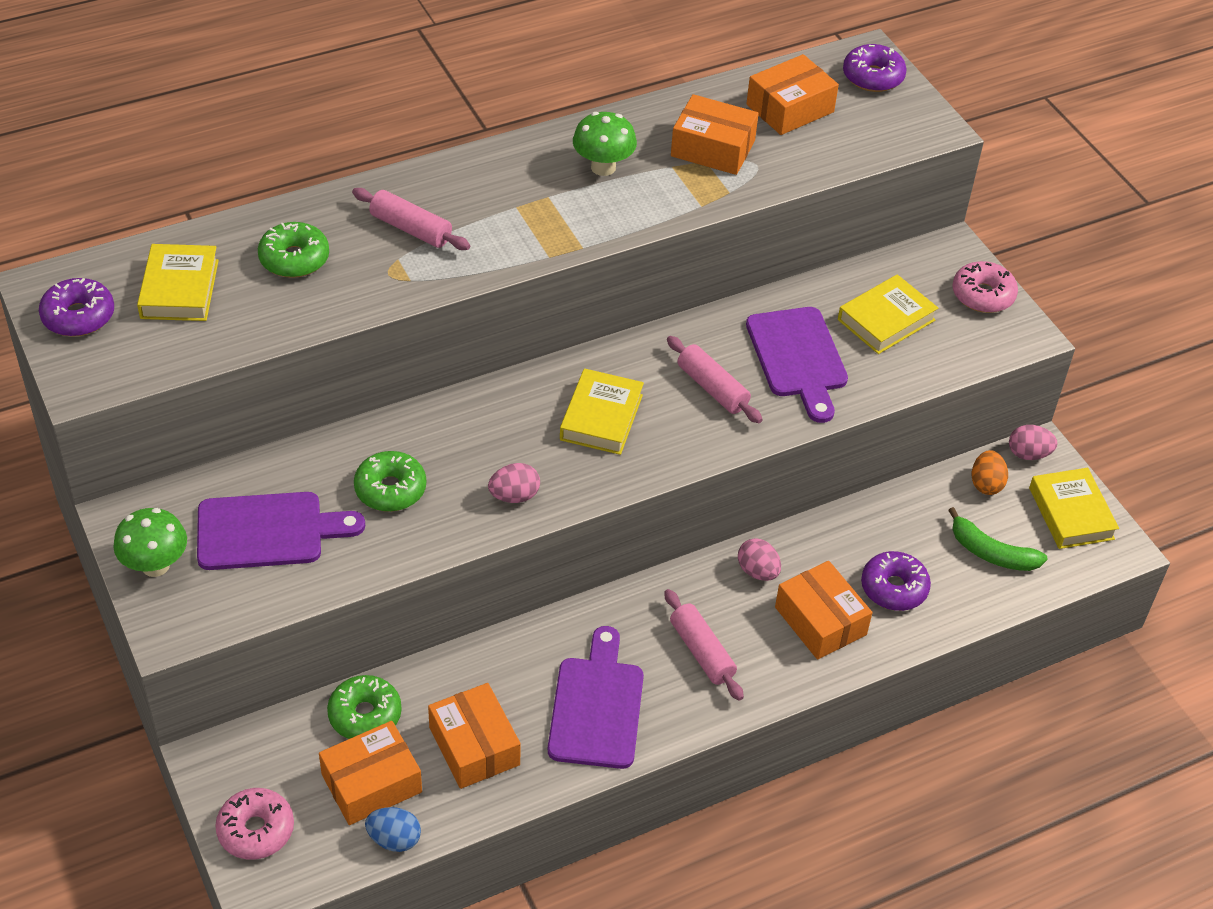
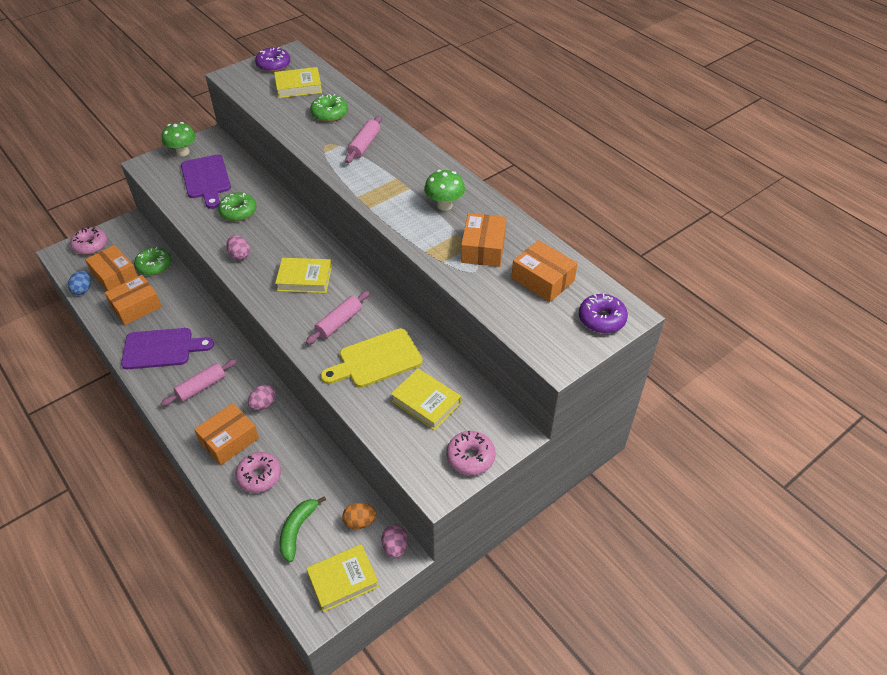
camera: 80 degrees right, 0 degrees up
(798, 358) = (376, 360): purple cutting board -> yellow cutting board
(894, 588) = (259, 476): purple donut -> pink donut

